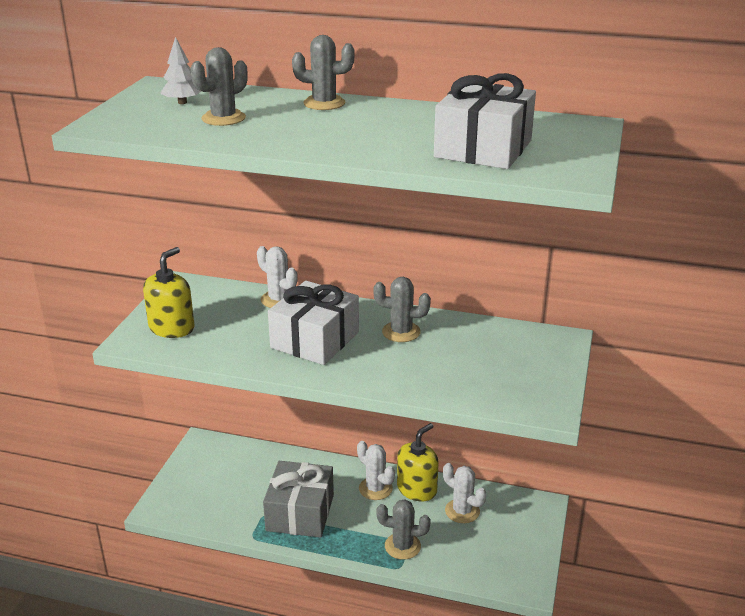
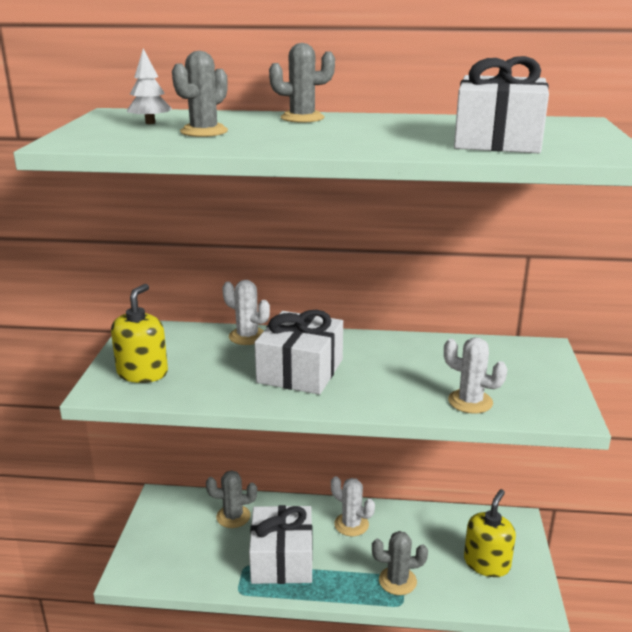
camera: 10 degrees left, 5 degrees down
(300, 512) = (282, 559): grey gift -> white gift
(401, 332) = (385, 356): grey cactus -> grey cactus (233, 516)
(417, 489) = (392, 520): yellow soap dispenser -> yellow soap dispenser (486, 563)
(462, 511) = (444, 536): white cactus -> white cactus (470, 401)

